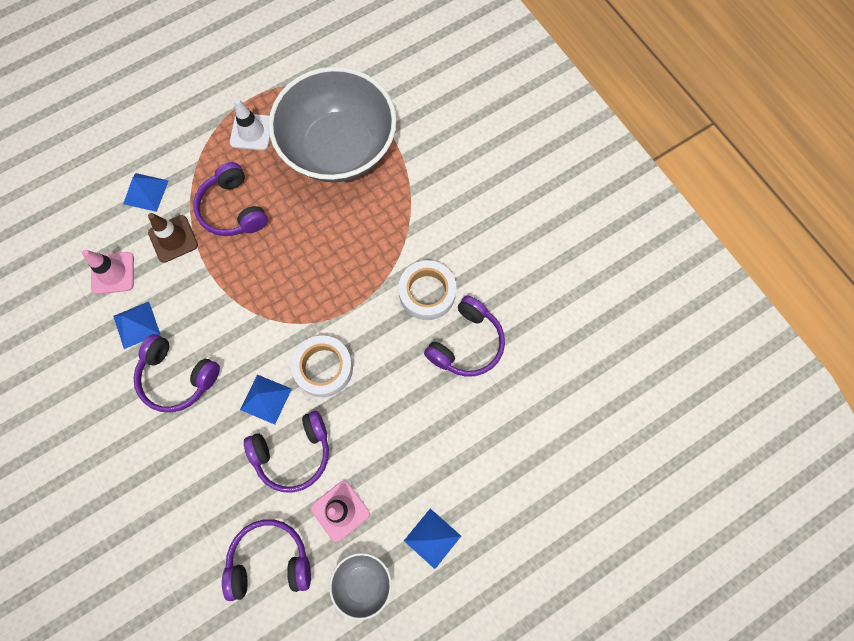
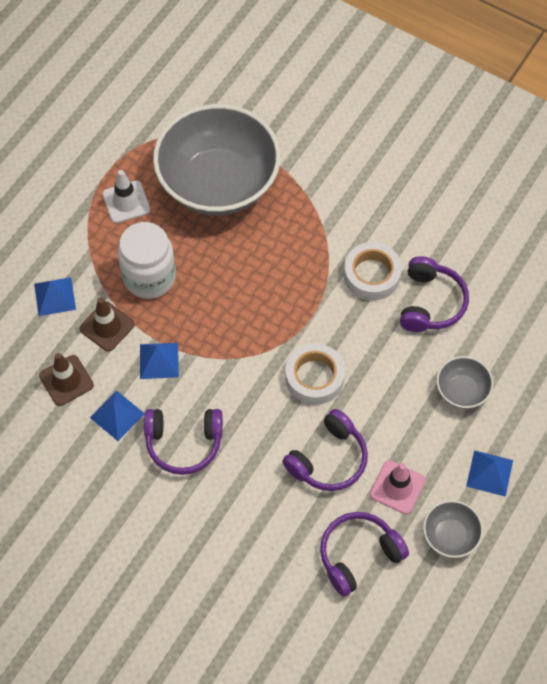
camera: 25 degrees left, 10 degrees down
(113, 273) = (66, 380): pink traffic cone -> brown traffic cone
(233, 209) = (149, 277): purple headphones -> white jar
(266, 399) = (277, 426): blue pyramid -> blue pyramid (159, 360)
(450, 443) = (462, 390): none -> grey bowl

